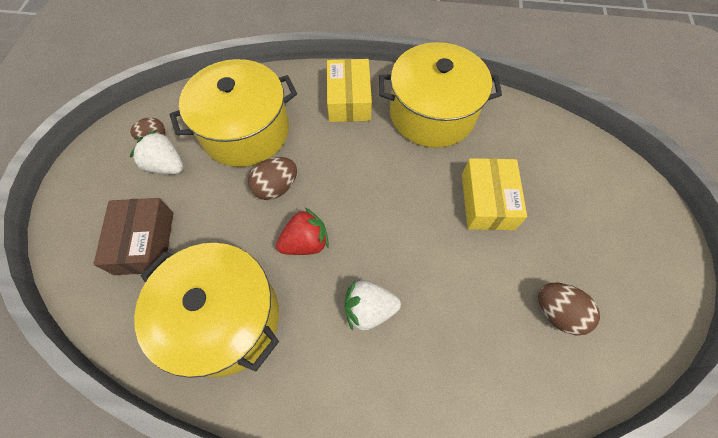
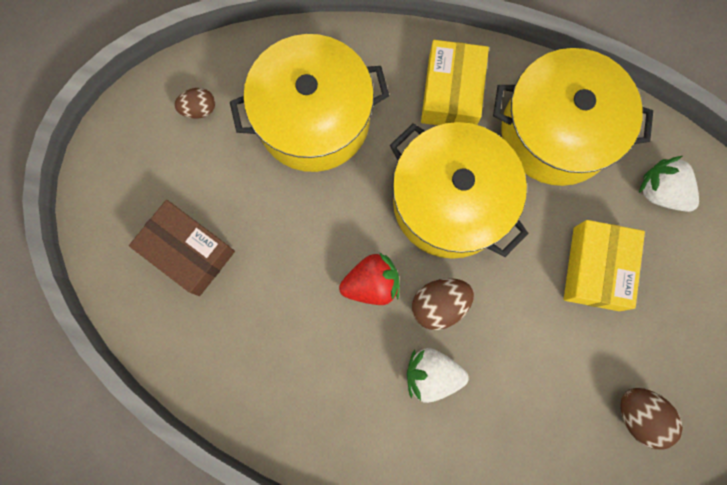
camera: 10 degrees right, 15 degrees up
(144, 242) = (188, 251): brown box -> brown box turned 60 degrees counterclockwise
(166, 165) = (214, 153): white strawberry -> white strawberry (661, 191)
(224, 318) = (274, 356): yellow pot -> yellow pot (450, 202)
(276, 187) = (344, 206): brown egg -> brown egg (439, 305)

